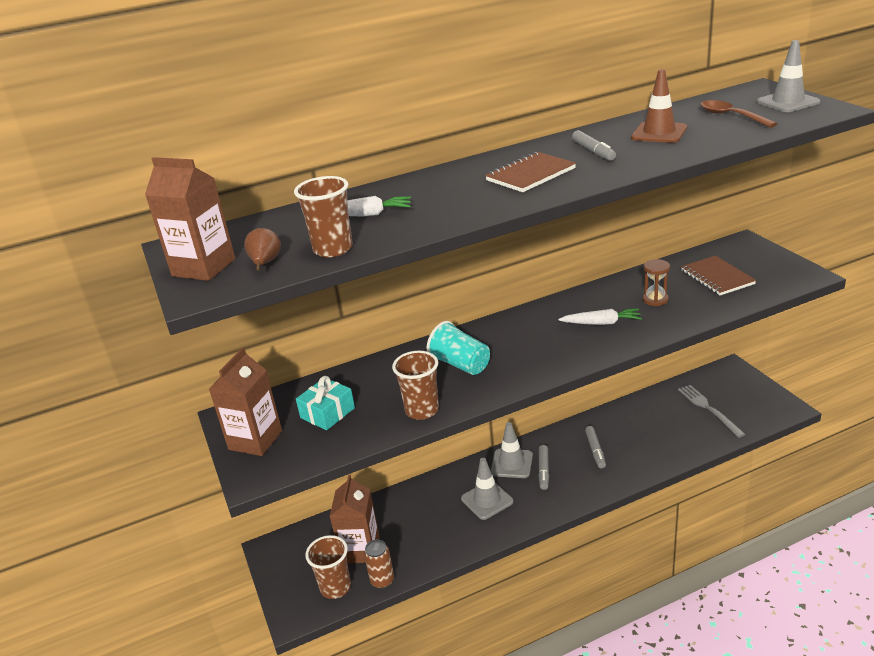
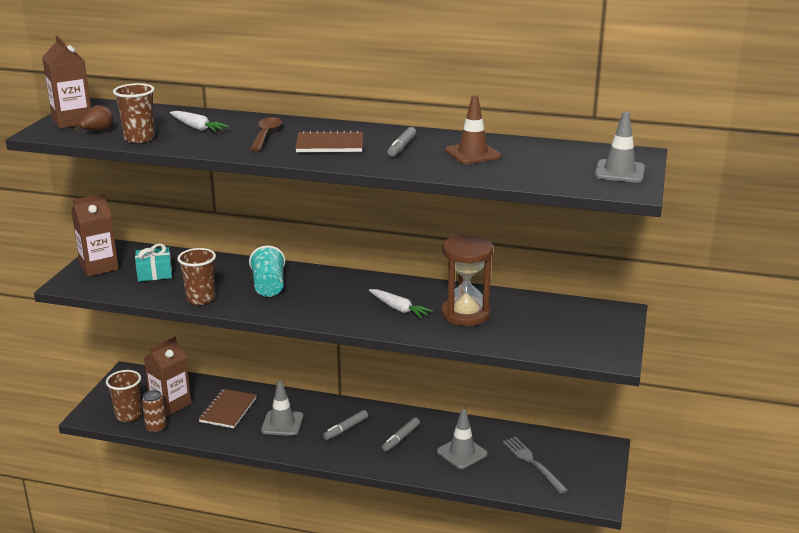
camera: 35 degrees right, 5 degrees down
(511, 464) = (333, 412): grey traffic cone -> grey traffic cone (462, 453)
(655, 299) = (465, 314): brown hourglass -> brown hourglass, size x1.97
(708, 409) = (533, 463): grey fork -> grey fork turned 45 degrees counterclockwise
(717, 277) = (542, 323): brown notebook -> brown notebook (228, 410)
(731, 116) = (551, 164): brown spoon -> brown spoon (266, 135)

